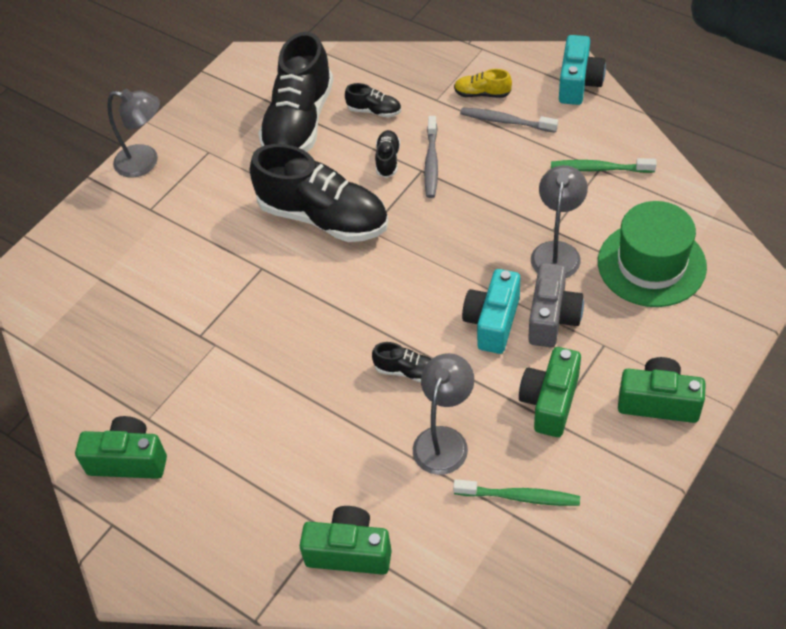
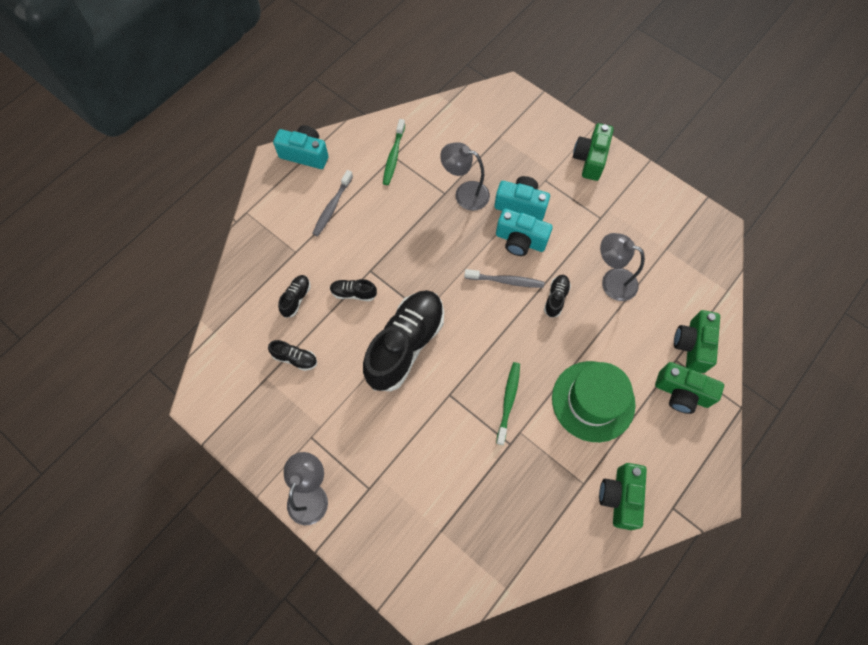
camera: 90 degrees left, 15 degrees up
(299, 123) = (295, 358): black shoe -> black shoe, size x0.42
(431, 162) = (363, 262): grey toothbrush -> grey toothbrush (506, 281)
(482, 94) = (298, 219): yellow shoe -> none
(519, 497) = (654, 243): green toothbrush -> green toothbrush (508, 401)
(550, 402) = (586, 216): green camera -> green camera (681, 393)
(552, 318) = (521, 205): grey camera -> turquoise camera
(651, 264) = (484, 142): green hat -> green hat (593, 401)

